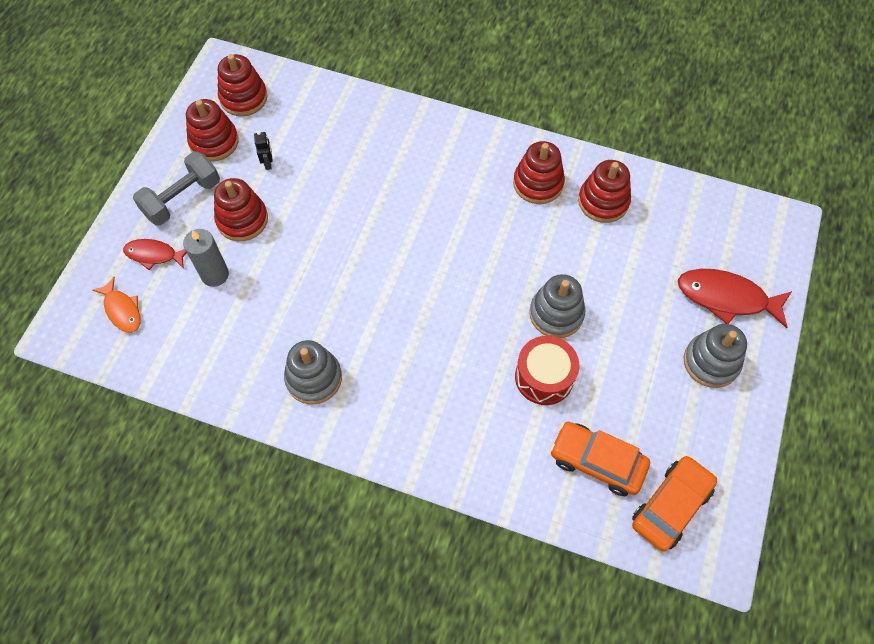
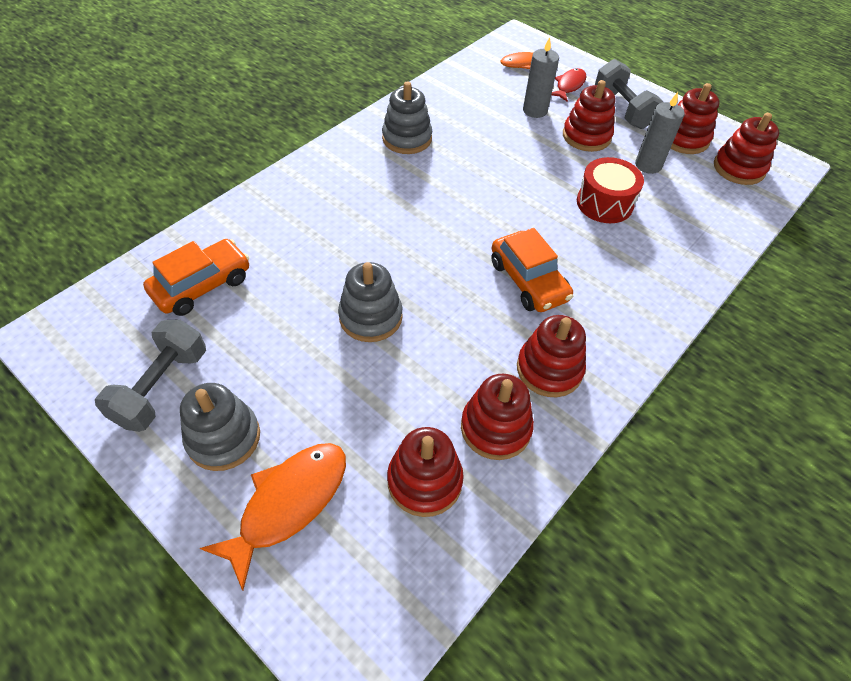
camera: 110 degrees right, 10 degrees down
(268, 163) = (648, 165): black robot -> grey candle
(544, 377) = (310, 280): red drum -> red drum (604, 203)
(664, 228) = (424, 481): none -> red stacking toy
(671, 506) = (118, 323): orange car -> orange car (528, 281)
(702, 430) = (161, 387): none -> grey dumbbell
(726, 298) = (288, 504): red fish -> orange fish

